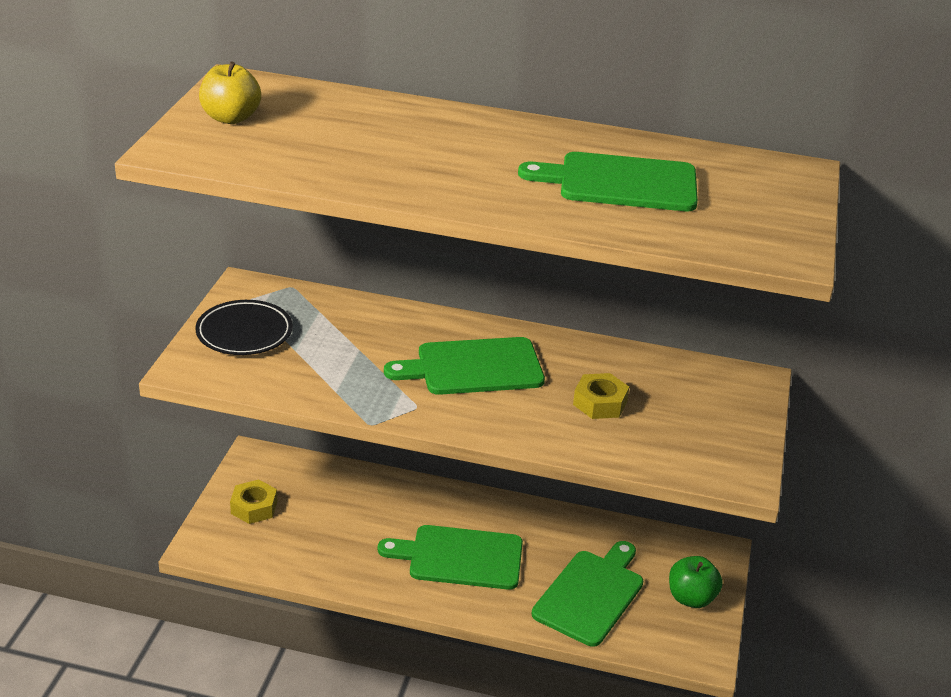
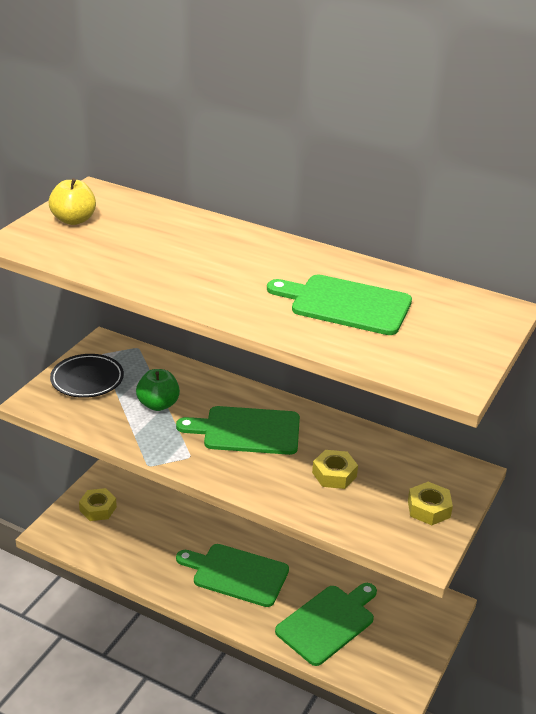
camera: 15 degrees right, 0 degrees up
(691, 598) = (408, 640): green apple -> green apple (158, 404)
(724, 425) = (428, 508): none -> yellow nut

